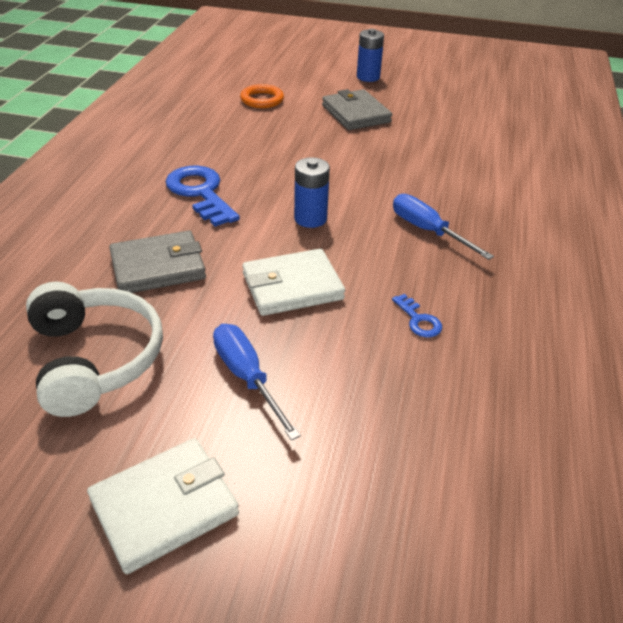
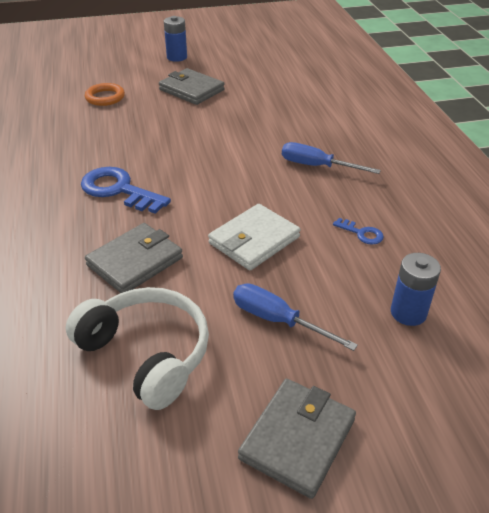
camera: 25 degrees left, 0 degrees up
(164, 507) = (297, 439): white wallet -> grey wallet
(310, 218) = (224, 183): blue battery -> blue battery (408, 313)

